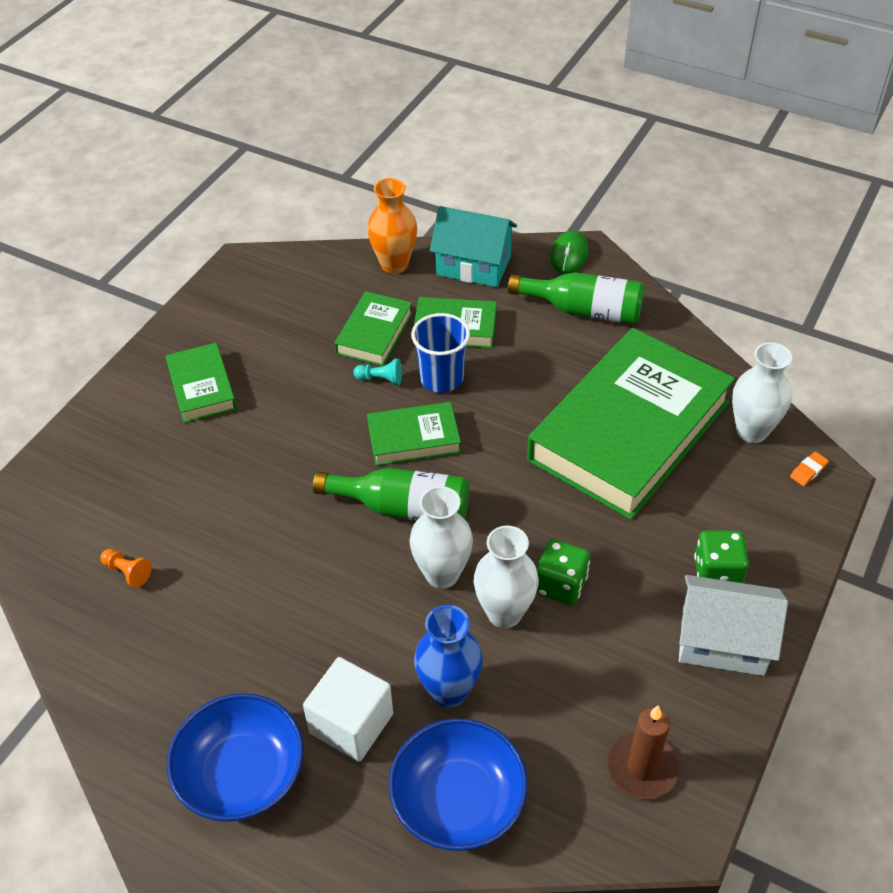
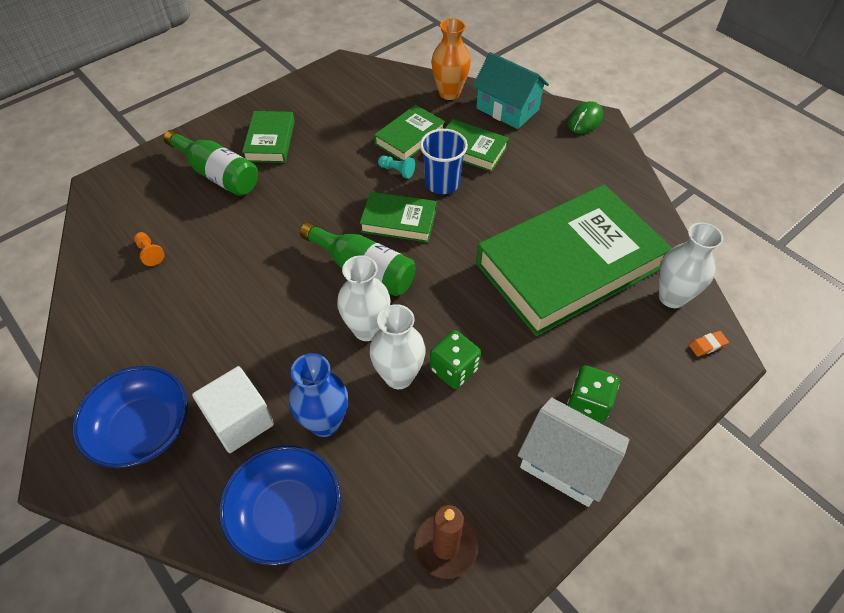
camera: 20 degrees right, 5 degrees up
(583, 310) = (576, 164): green bottle -> green bottle (218, 174)

